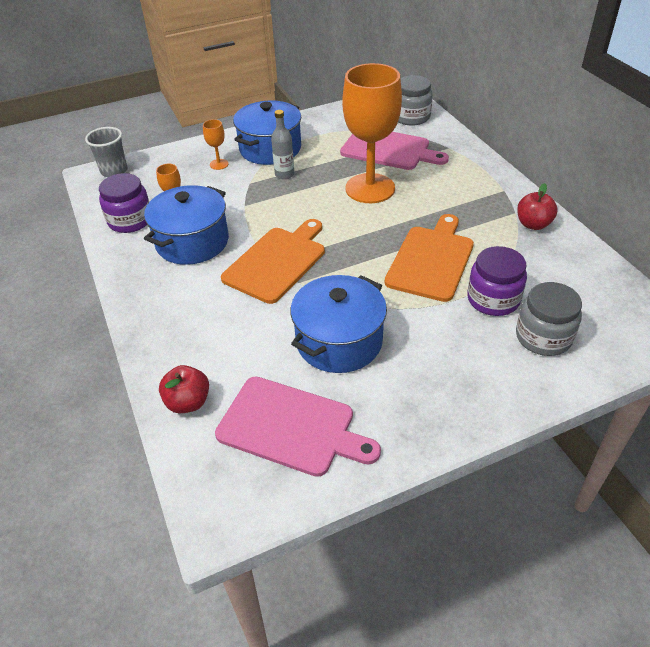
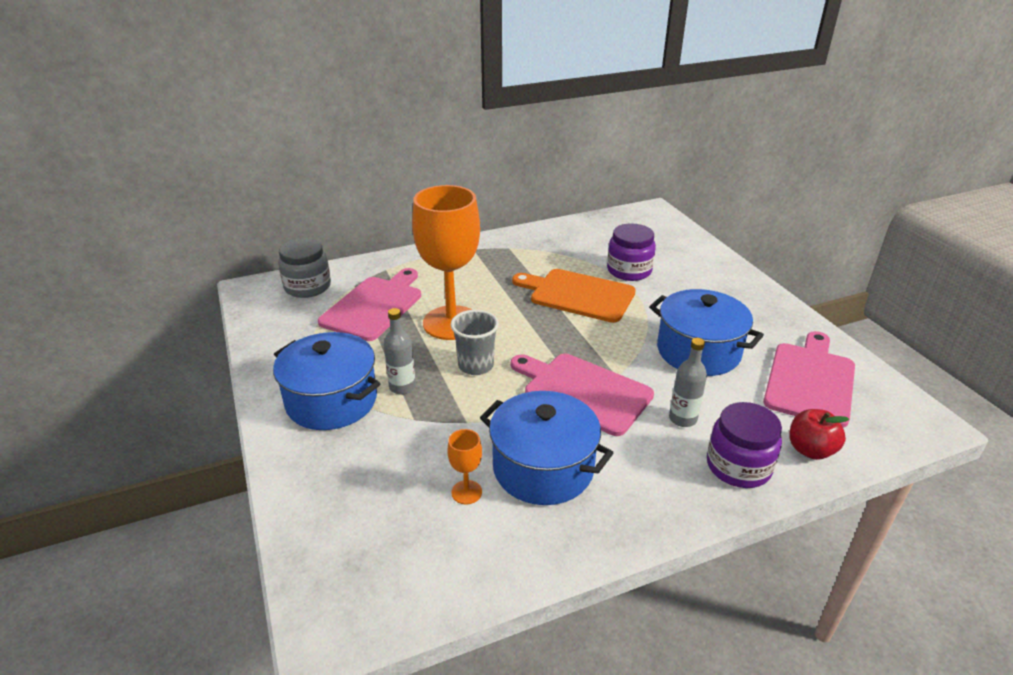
camera: 90 degrees left, 10 degrees down
(114, 171) = (327, 595): grey cup -> grey cup (476, 365)
(130, 220) = (485, 547): purple jar -> purple jar (738, 466)
(219, 164) = (354, 452): orange goblet -> none
(238, 319) = (682, 419): none -> grey bottle
(277, 262) = (583, 391): orange cutting board -> pink cutting board
(533, 224) = (528, 242): red apple -> none
(543, 337) = (669, 255): grey jar -> none

